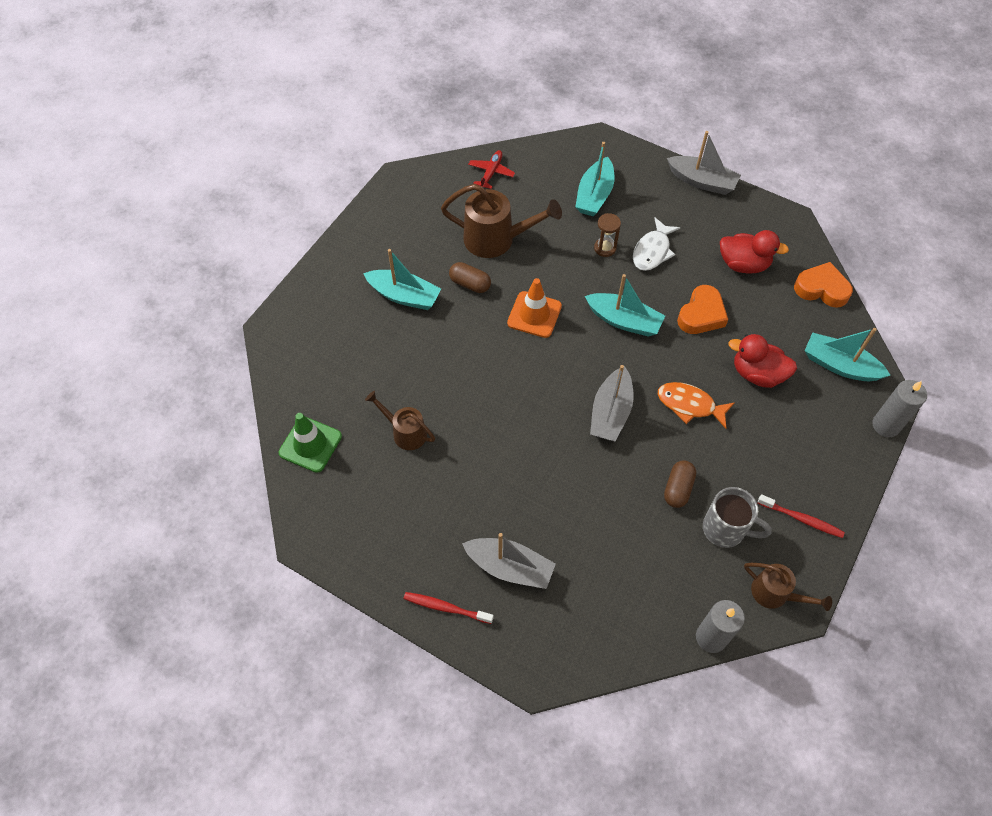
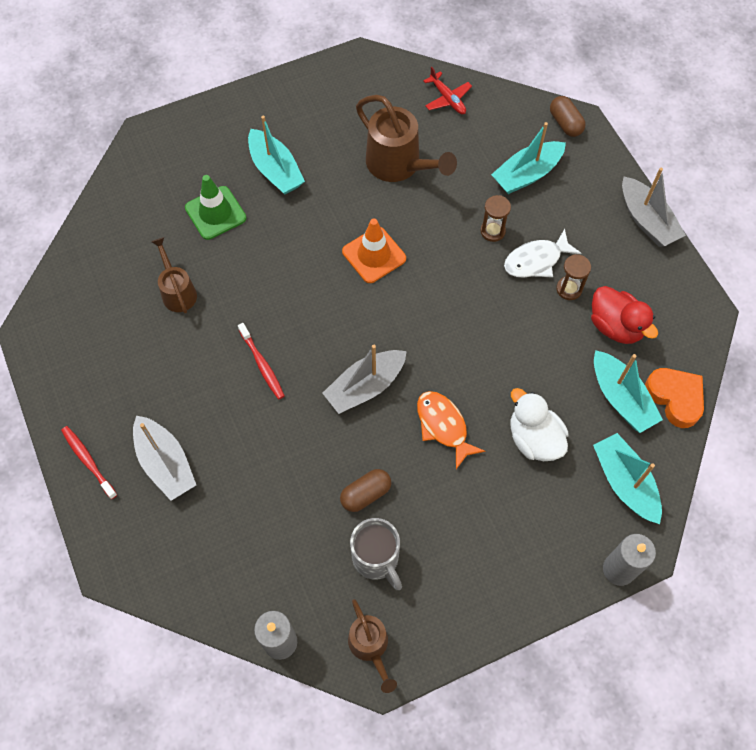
camera: 35 degrees right, 5 degrees up
(310, 444) = (95, 254): green traffic cone -> green traffic cone (215, 213)
(470, 284) = (341, 193): brown capsule -> brown capsule (565, 123)
(491, 173) = (447, 98): red plane -> red plane turned 90 degrees clockwise
(624, 321) = (451, 310): turquoise boat -> turquoise boat (621, 398)
(691, 257) = (569, 289): none -> brown hourglass
(701, 314) = (530, 349): orange heart -> none
(757, 374) = (534, 438): red duck -> white duck
(801, 519) = (455, 598): red toothbrush -> red toothbrush (262, 365)

